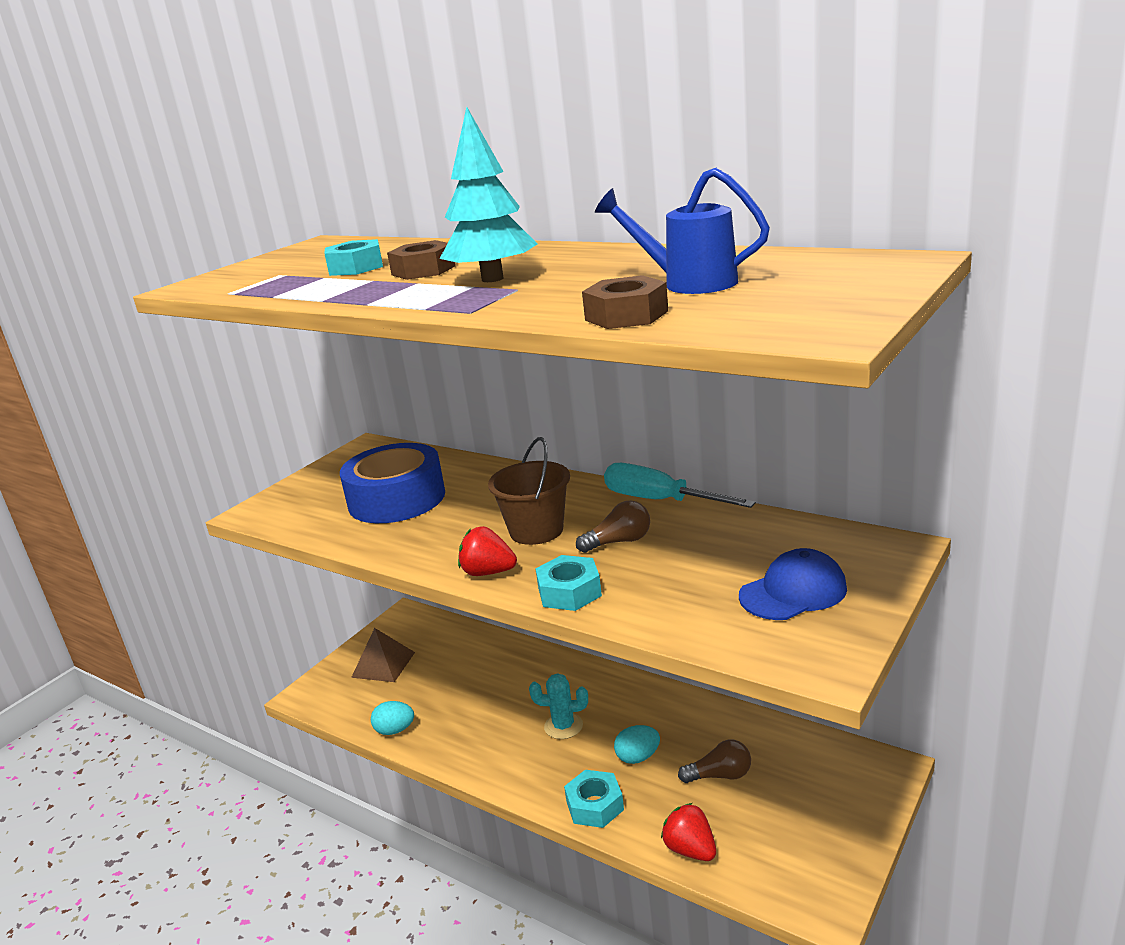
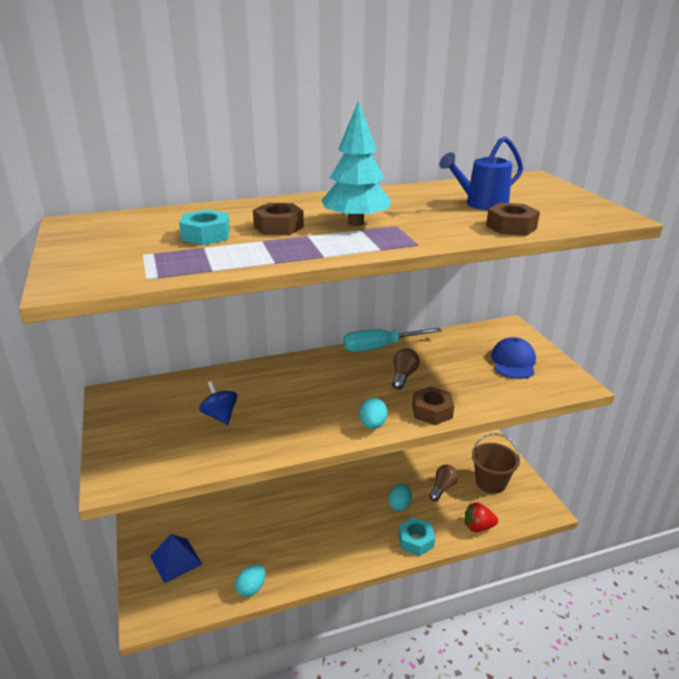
camera: 55 degrees left, 5 degrees up
(383, 664) = (175, 560): brown pyramid -> blue pyramid
(397, 499) = (220, 416): blue tape -> blue spinning top
(488, 572) = (372, 425): red strawberry -> turquoise egg
(536, 530) = (350, 391): brown bucket -> brown bucket (491, 482)
(563, 726) = (343, 516): turquoise cactus -> none
(569, 592) = (432, 411): turquoise nut -> brown nut

